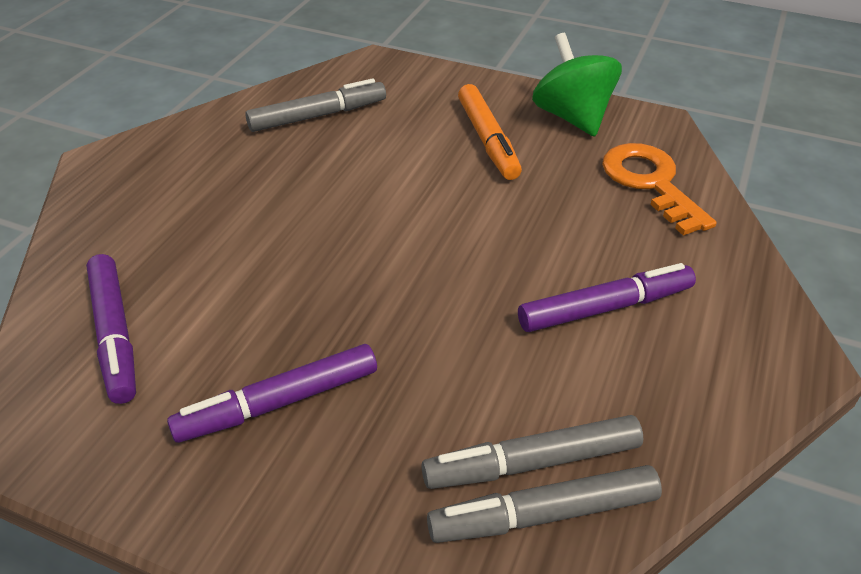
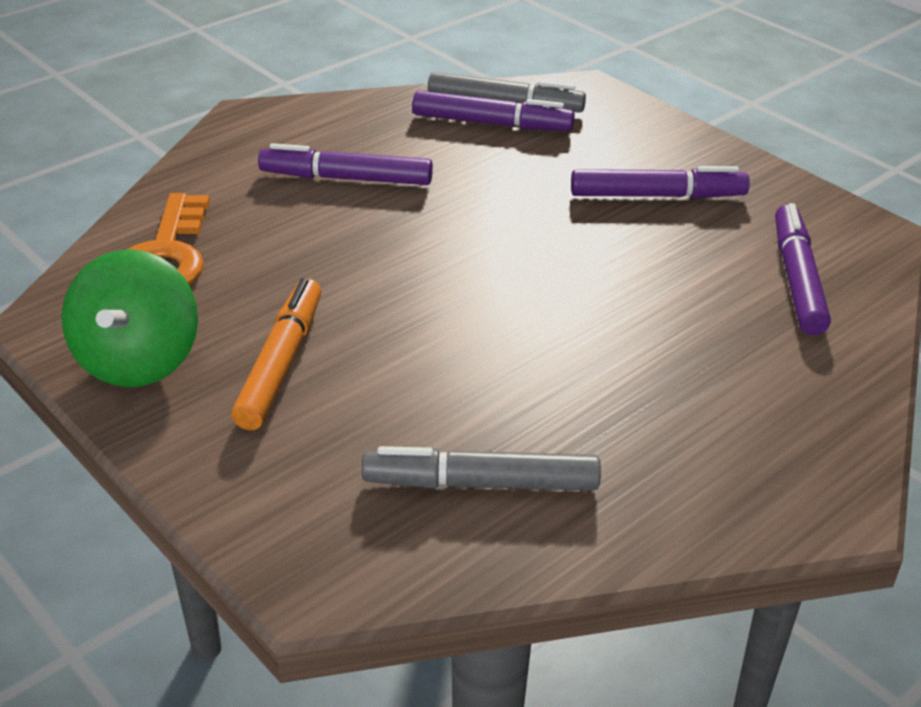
camera: 155 degrees left, 5 degrees down
(532, 462) = (492, 123): grey marker -> purple marker

